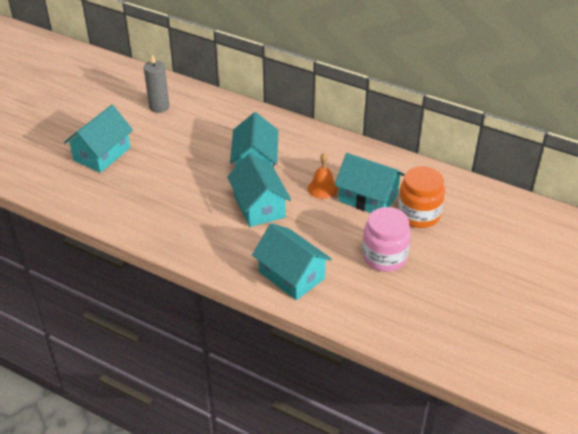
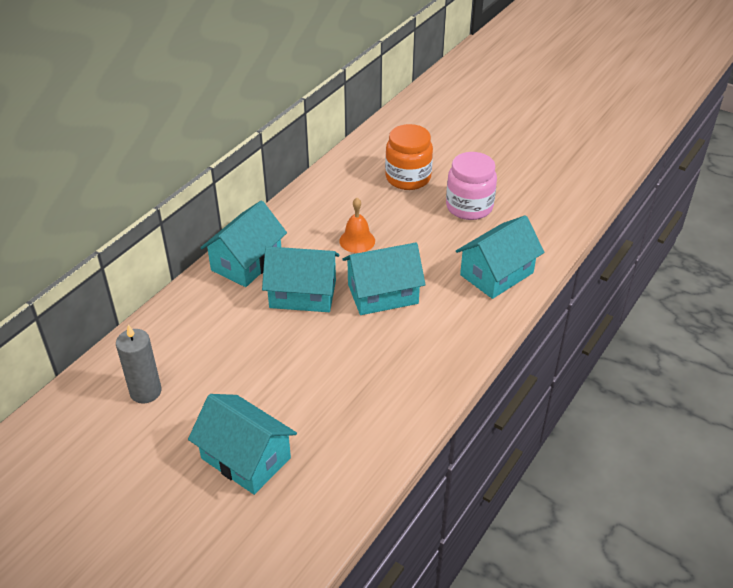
camera: 85 degrees left, 0 degrees up
(368, 198) = (378, 209): turquoise house -> turquoise house (246, 262)

